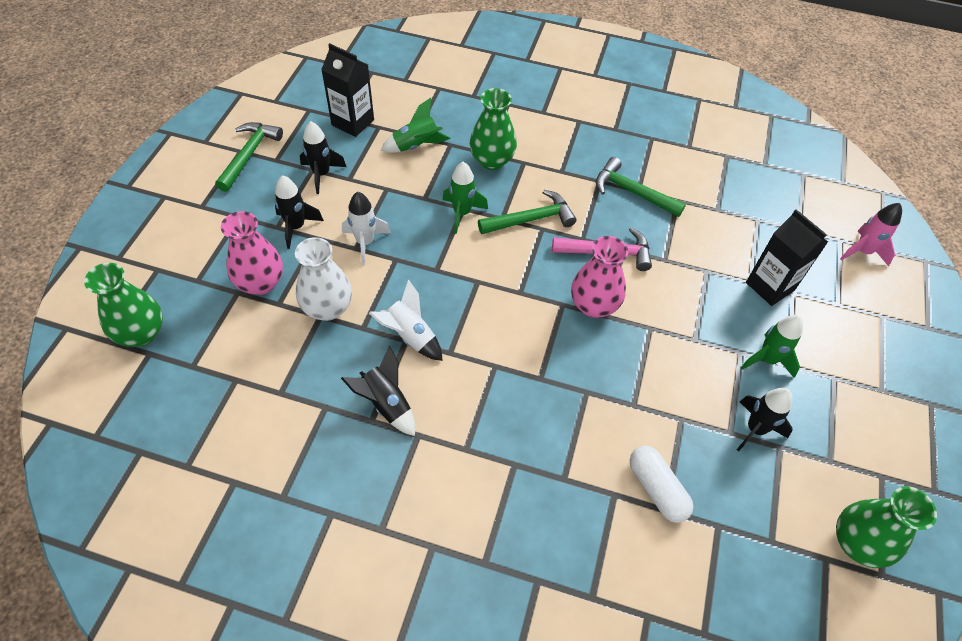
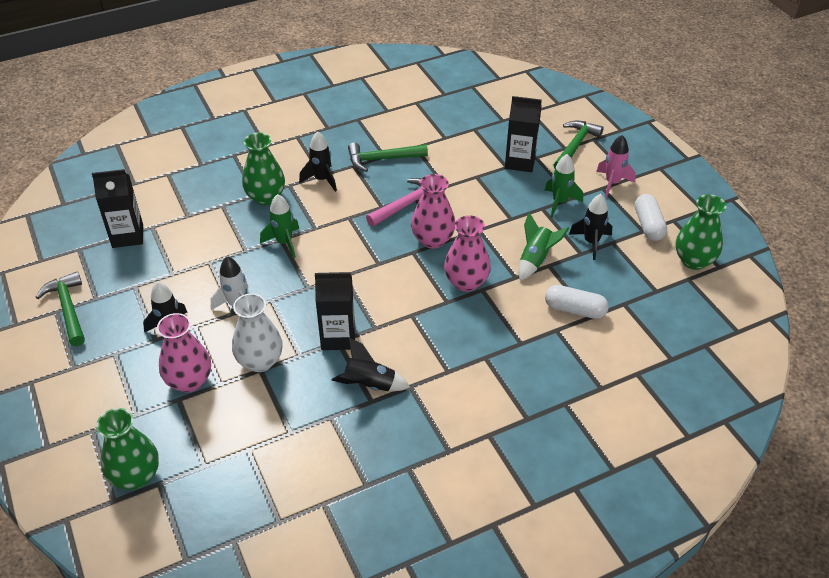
camera: 40 degrees left, 10 degrees down
(321, 174) = (147, 284): black rocket -> black rocket (322, 179)
(410, 336) = (338, 337): white rocket -> black carton
(416, 146) = (198, 221): green rocket -> green rocket (535, 260)
(531, 219) = (336, 216): green hammer -> green hammer (575, 146)
(579, 372) = (466, 282): none -> pink vase
(844, 459) = (648, 225): none -> white capsule
(862, 252) = (549, 111): pink rocket -> pink rocket (612, 183)

